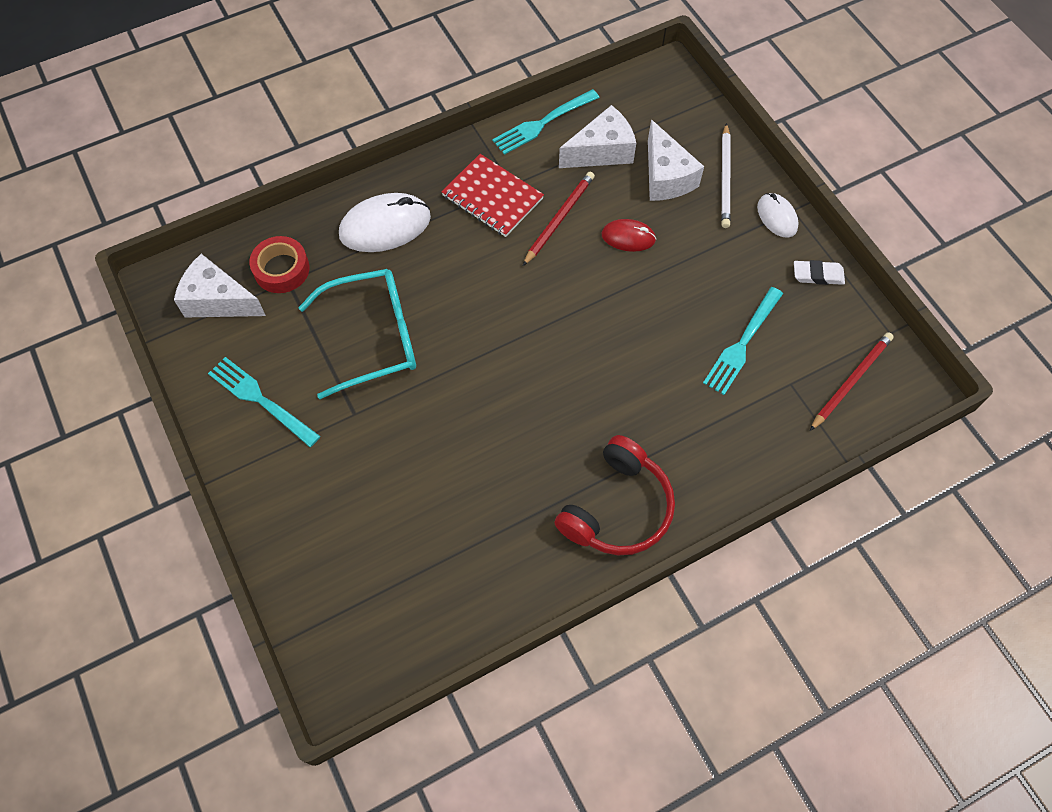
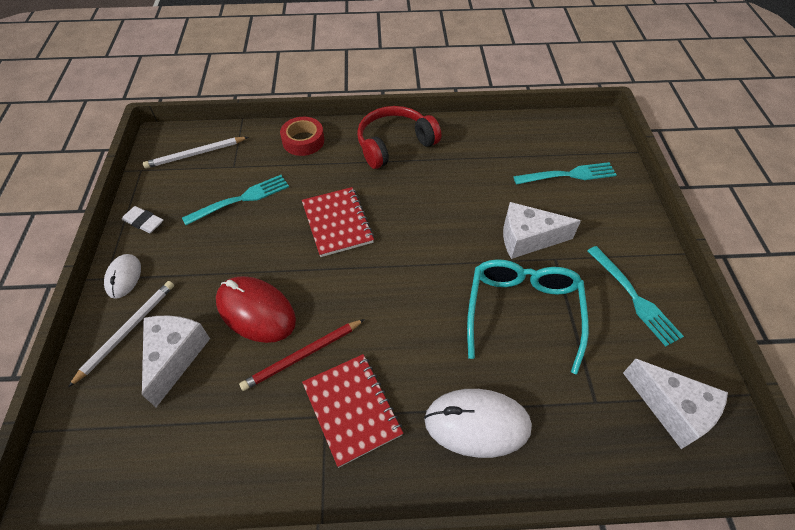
camera: 155 degrees left, 10 degrees down
(281, 269) = (600, 418): red tape -> red tape (303, 141)
(373, 337) = (523, 312): turquoise glasses -> turquoise glasses turned 90 degrees clockwise
(543, 123) = (242, 486): turquoise fork -> turquoise fork (568, 175)
(602, 151) = (209, 415): white cheese -> white cheese (527, 239)
(615, 359) = (337, 223): none -> red notebook
(628, 237) = (256, 311): red mouse -> red mouse, size x1.73
(851, 381) = (195, 154): red pencil -> white pencil

